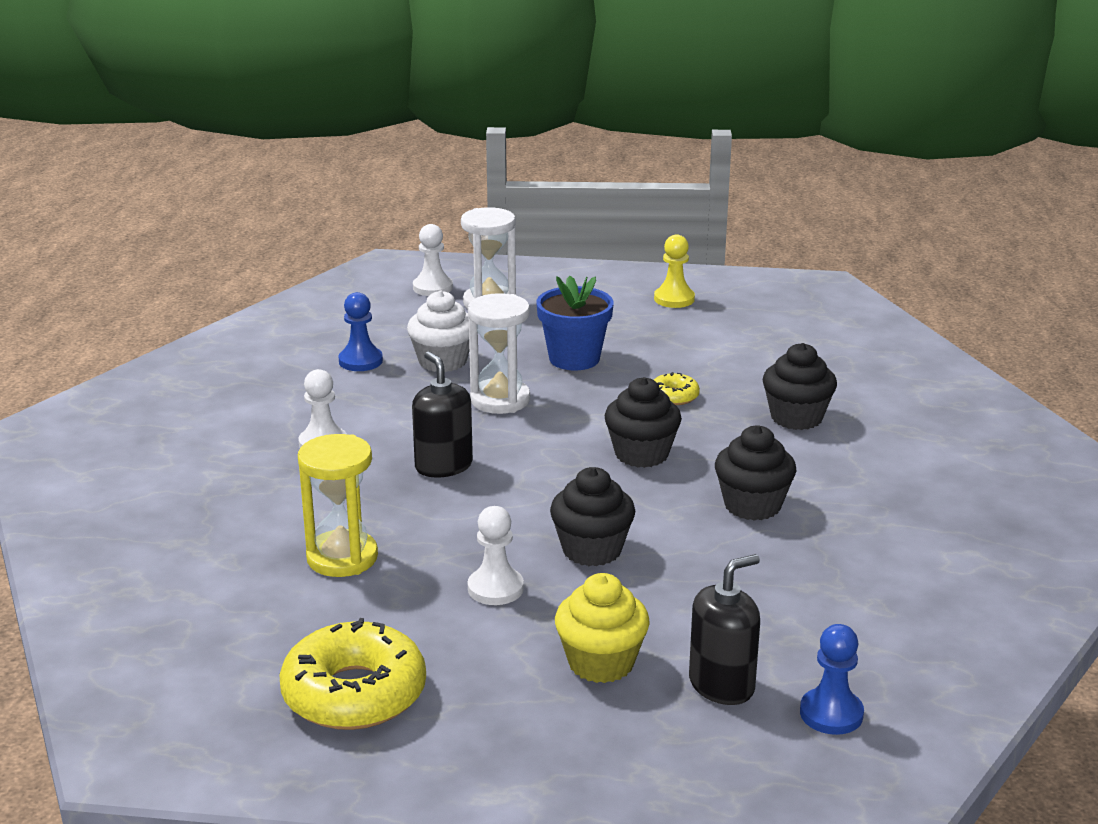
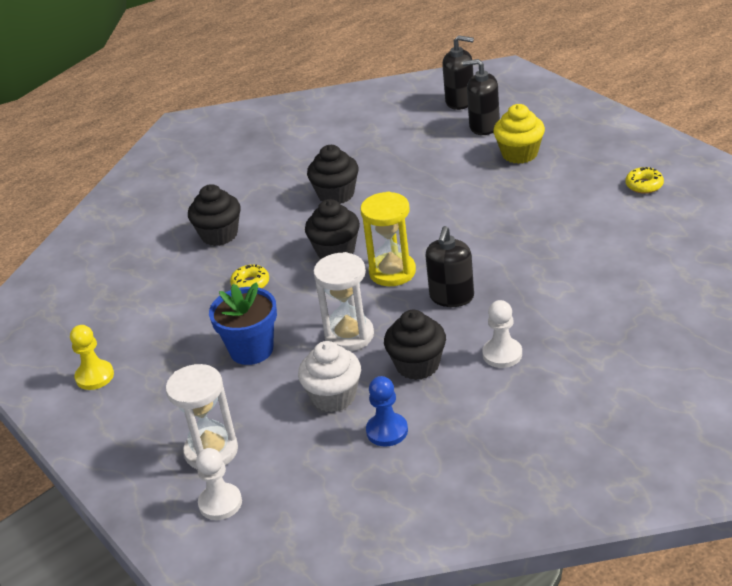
camera: 130 degrees left, 10 degrees up
(342, 558) = (578, 259): yellow hourglass -> yellow hourglass (392, 272)
(354, 693) = (644, 185): yellow donut -> yellow donut, size x0.47
(495, 588) = (520, 207): white pawn -> none
(592, 550) = (447, 206): black cupcake -> black cupcake (417, 365)
(831, 714) = (460, 101): blue pawn -> black soap dispenser

